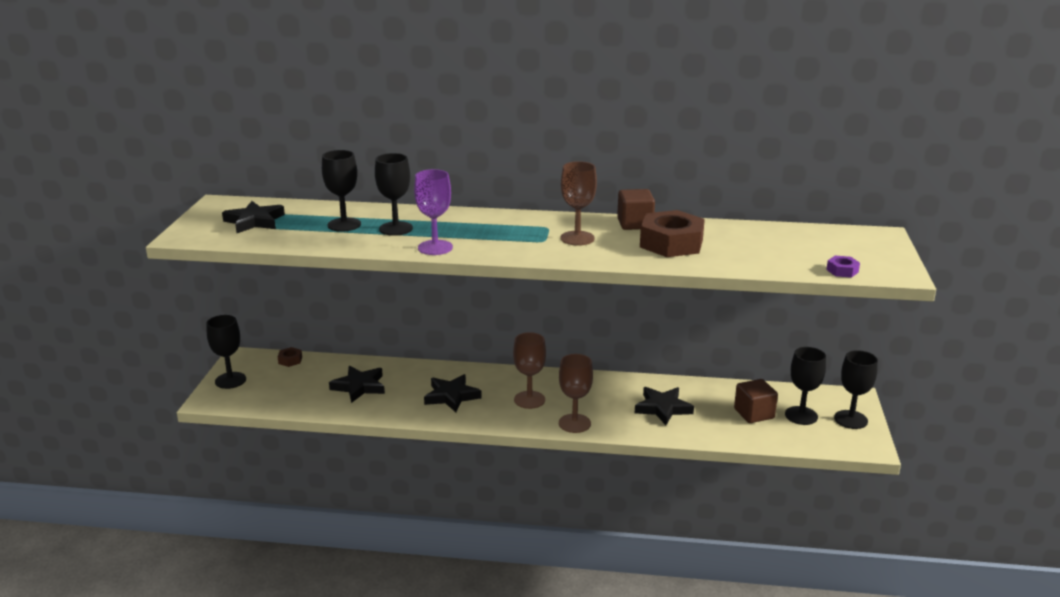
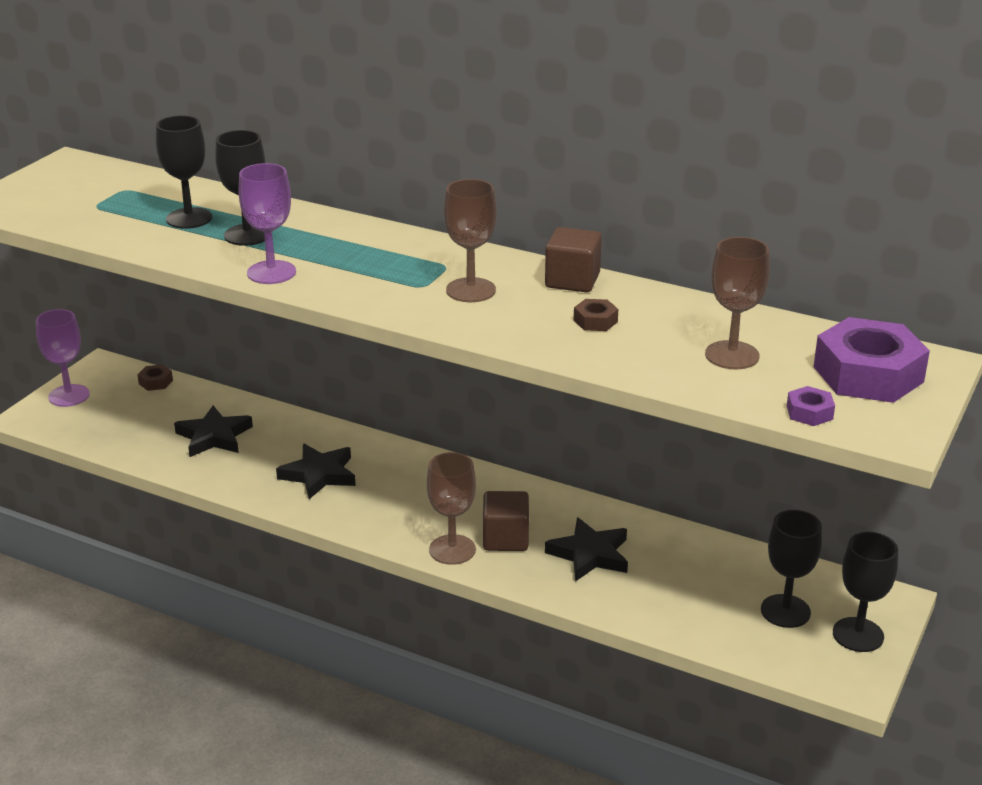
camera: 20 degrees right, 5 degrees up
(230, 380) = (69, 396): black goblet -> purple goblet
(254, 221) = (87, 196): black star -> none
(529, 400) = (416, 502): brown goblet -> brown goblet (732, 355)
(671, 243) = (595, 321): brown nut -> brown nut, size x0.43
(754, 414) = (716, 592): brown cube -> brown cube (505, 538)
(853, 246) = (868, 374): none -> purple nut

